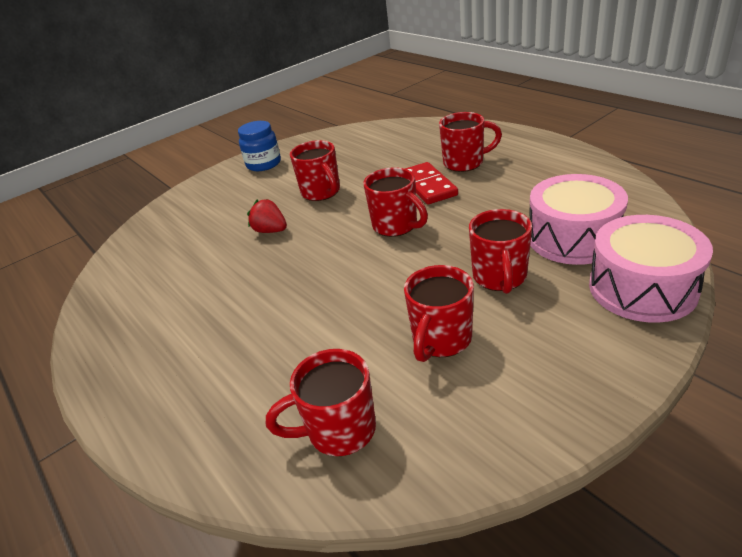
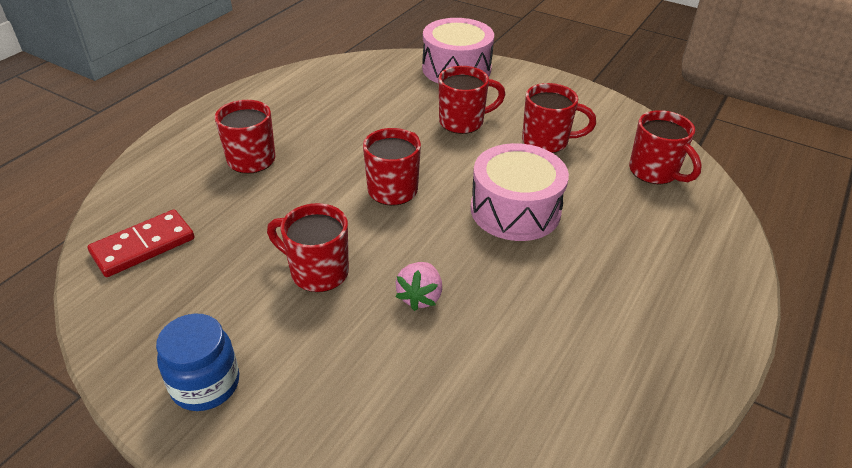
camera: 115 degrees left, 5 degrees up
(270, 231) = (420, 297): red strawberry -> pink strawberry
(321, 192) = (317, 272): red mug -> red mug turned 105 degrees counterclockwise
(428, 186) = (305, 179): red domino -> red domino (143, 246)
(573, 238) = (400, 93): pink drum -> pink drum (515, 210)

